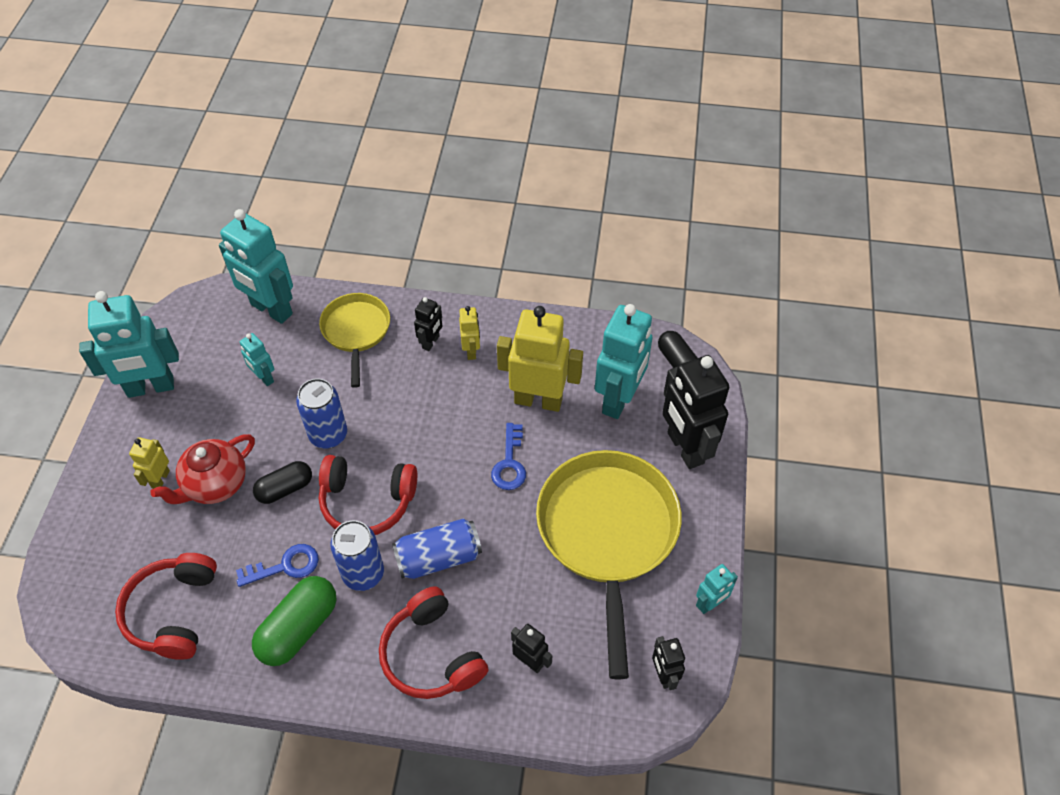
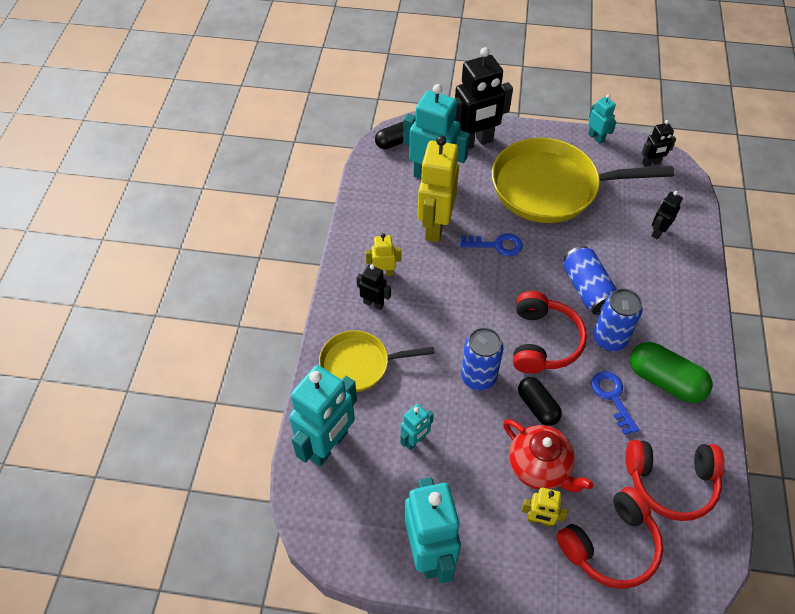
camera: 90 degrees left, 0 degrees up
(431, 654) = (666, 290): red headphones -> red headphones (610, 545)

